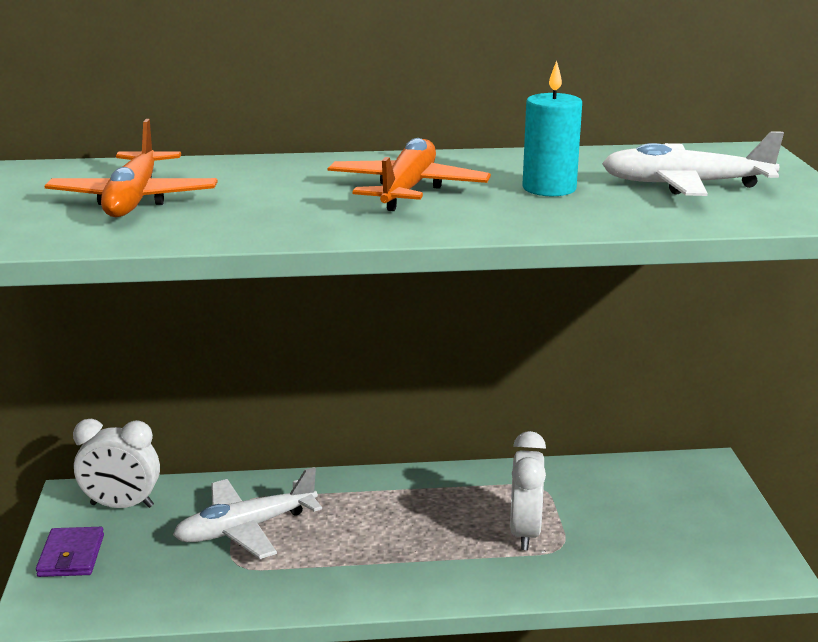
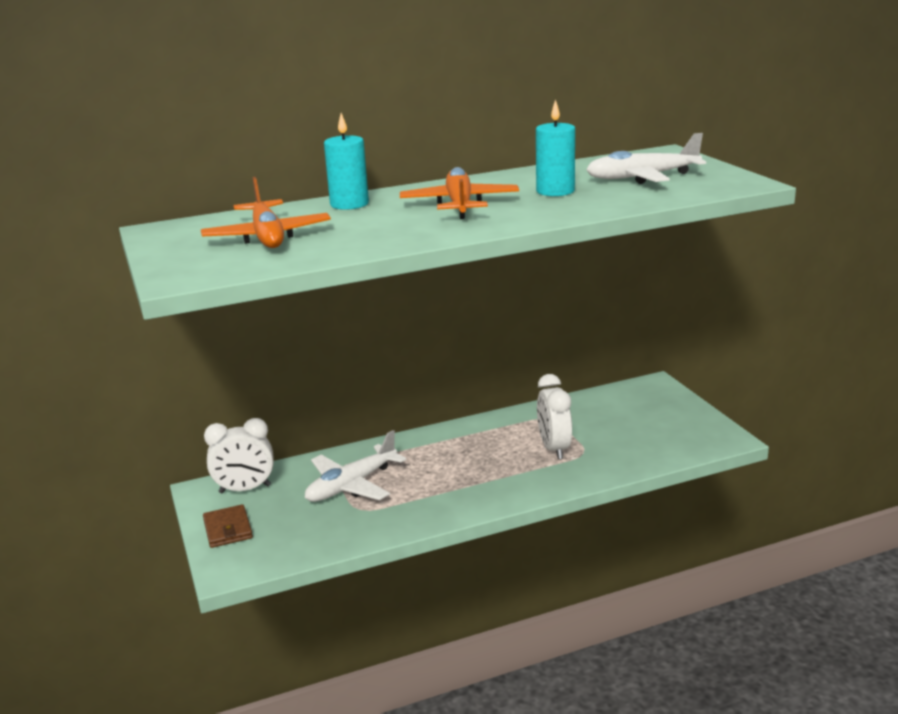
camera: 15 degrees left, 0 degrees up
(71, 555) = (228, 529): purple wallet -> brown wallet
(274, 169) = (349, 204): none -> turquoise candle

